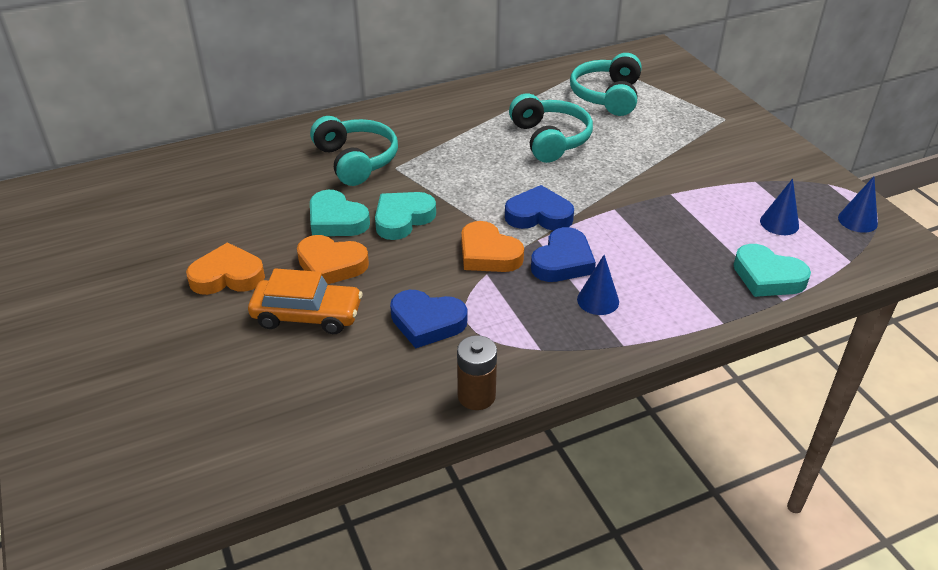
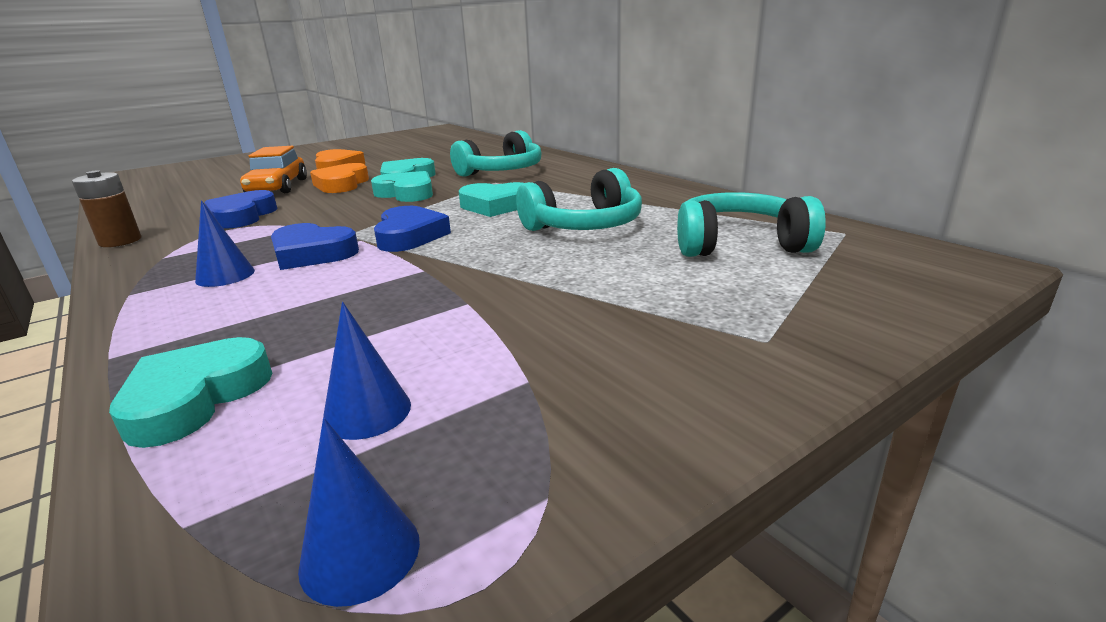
camera: 80 degrees right, 15 degrees down
(477, 172) = (496, 206): none -> turquoise heart
(488, 254) = (339, 224): orange heart -> none

